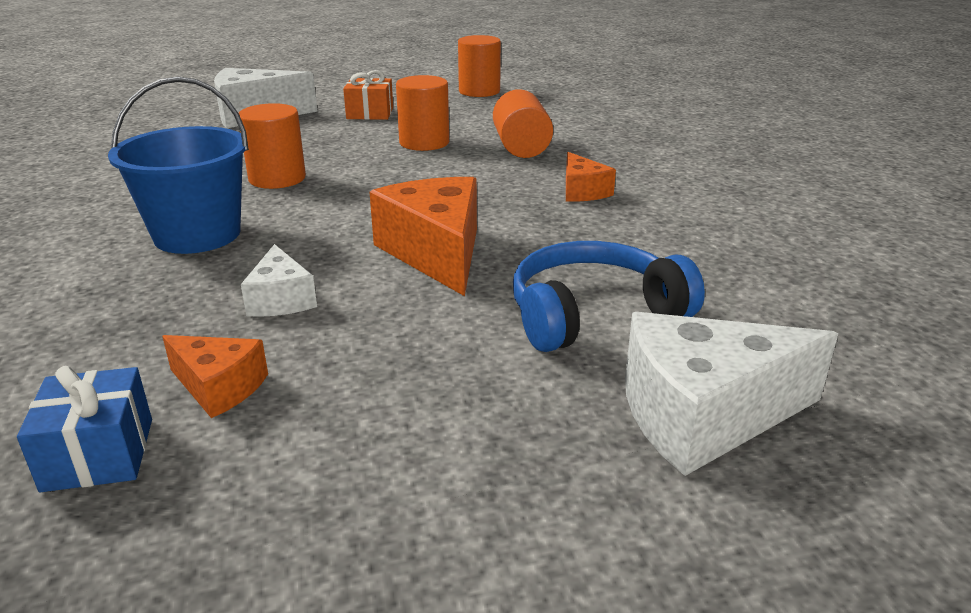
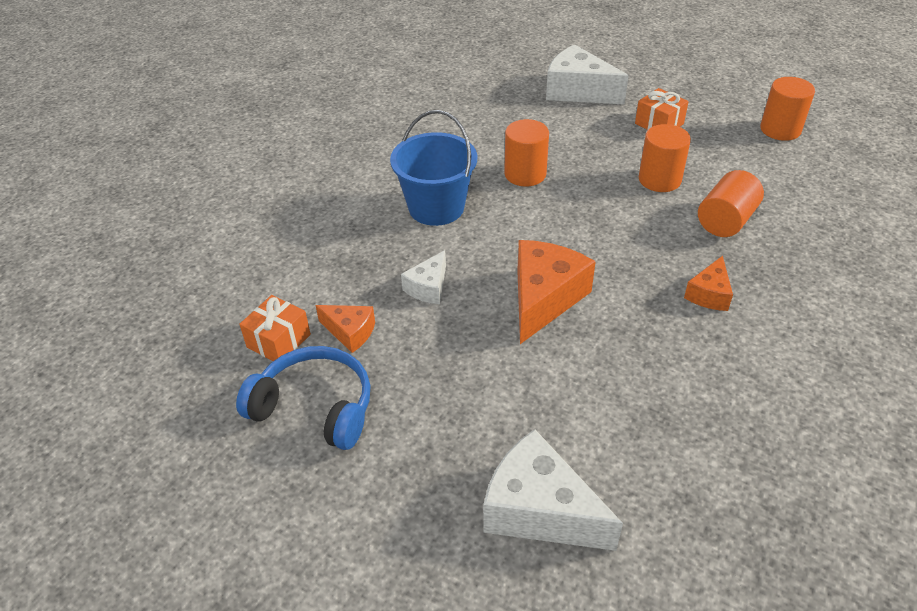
camera: 45 degrees right, 15 degrees up
(99, 454) = (279, 341): blue gift -> orange gift
(219, 387) = (350, 332): orange cheese -> orange cheese turned 45 degrees counterclockwise
(593, 314) = (573, 405): blue headphones -> blue headphones (315, 407)

